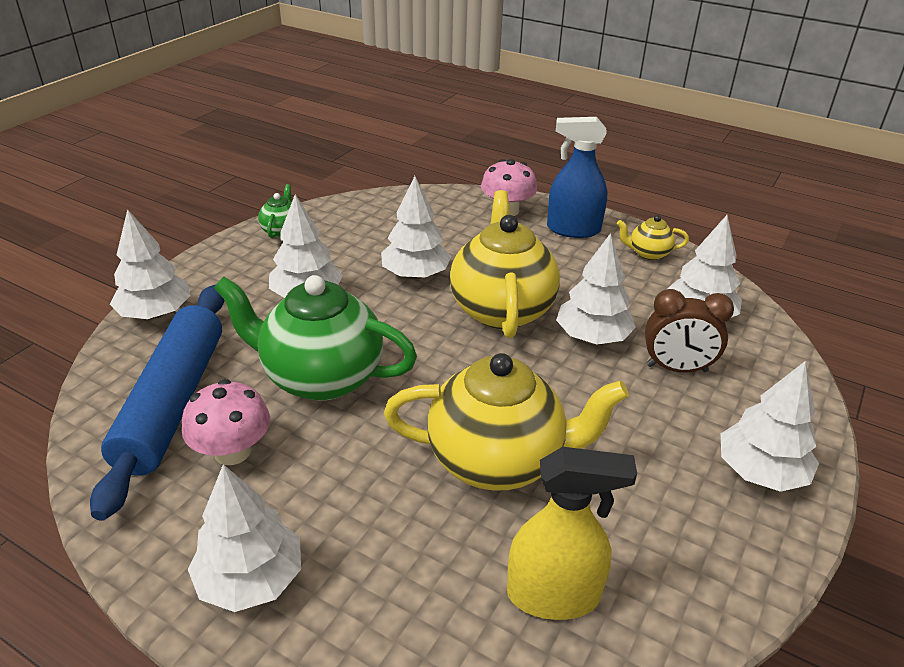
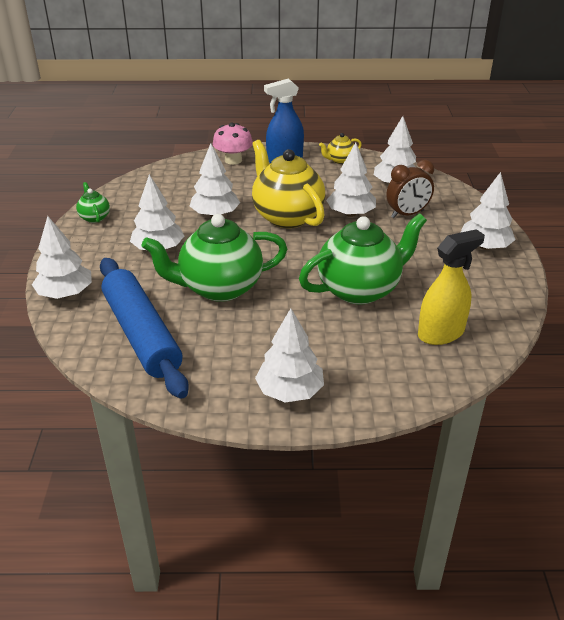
camera: 30 degrees left, 0 degrees up
(232, 451) = (210, 343): pink mushroom -> none
(498, 460) = (360, 289): yellow teapot -> green teapot

